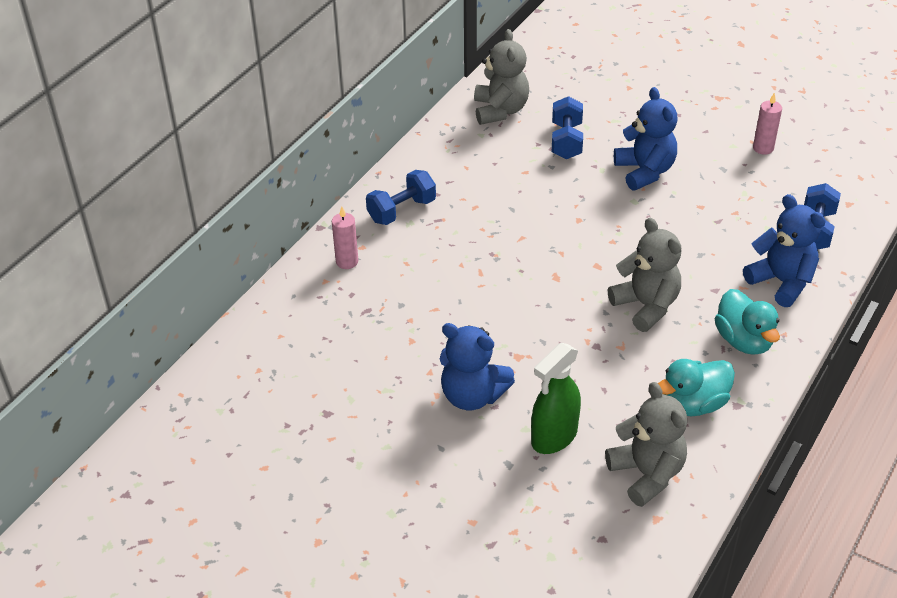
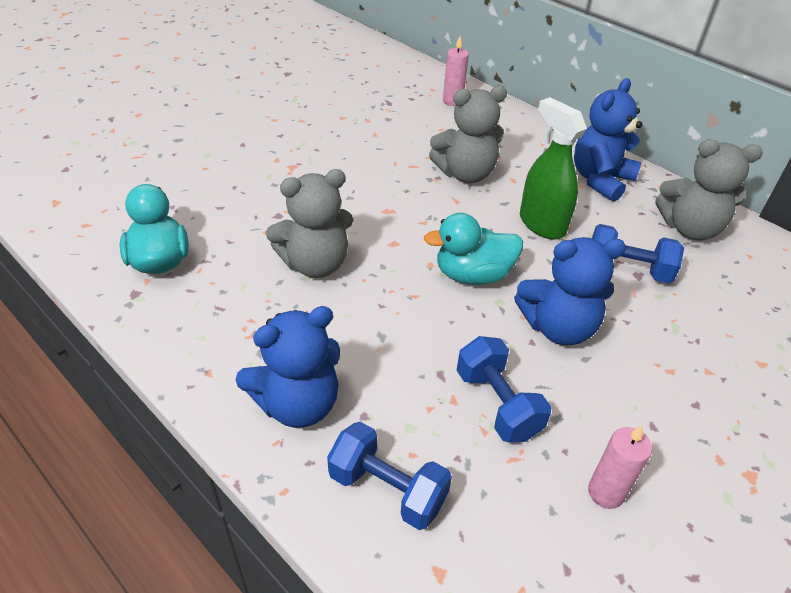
camera: 100 degrees right, 0 degrees up
(401, 210) = (516, 137): blue dumbbell -> blue dumbbell (497, 404)
(472, 395) = (262, 135): blue teddy bear -> blue teddy bear (600, 180)
(554, 437) = (187, 167): green spray bottle -> green spray bottle (541, 224)
(647, 474) = (105, 208): grey teddy bear -> grey teddy bear (465, 173)
(744, 340) = (220, 329): turquoise duck -> turquoise duck (472, 275)

